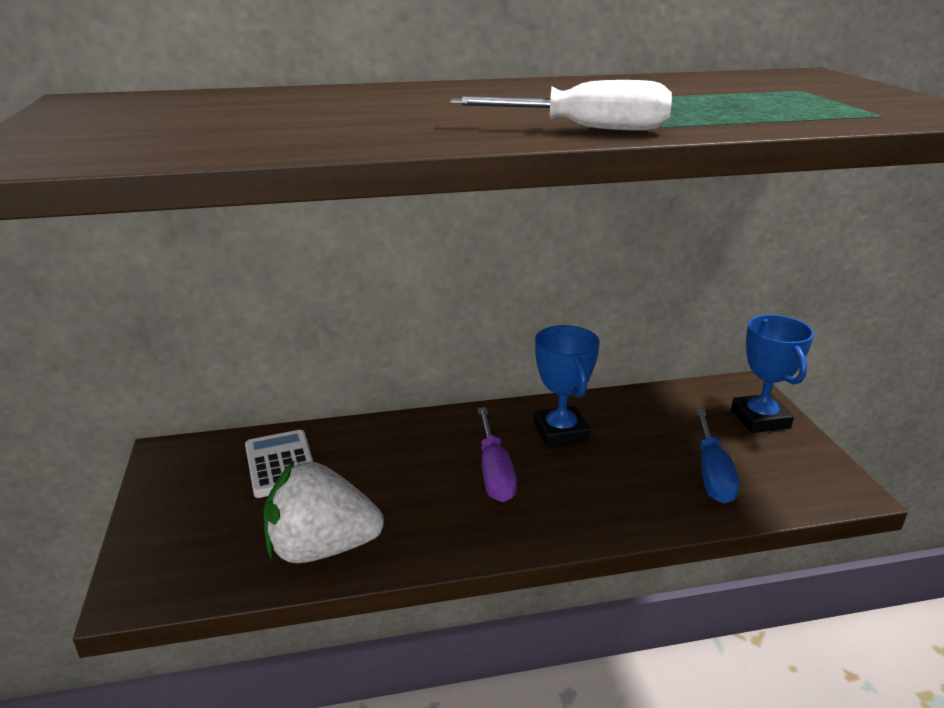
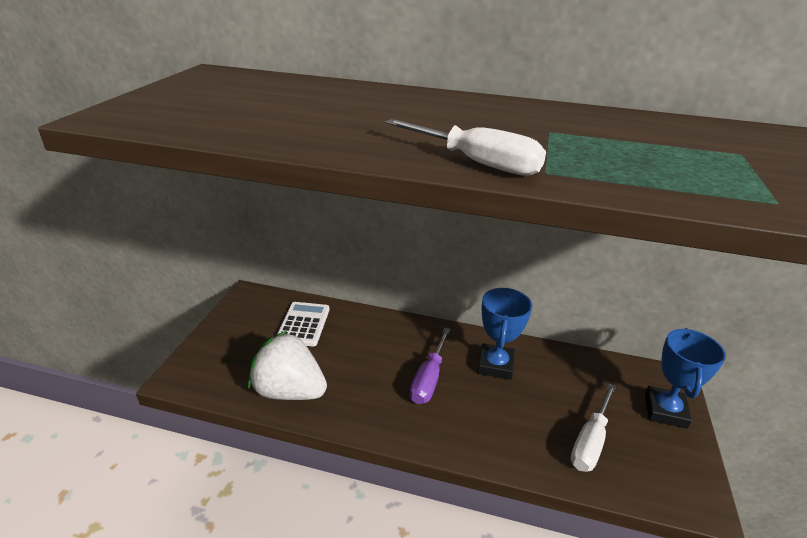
camera: 25 degrees right, 5 degrees up
(712, 473) = (590, 441): blue screwdriver -> white screwdriver

